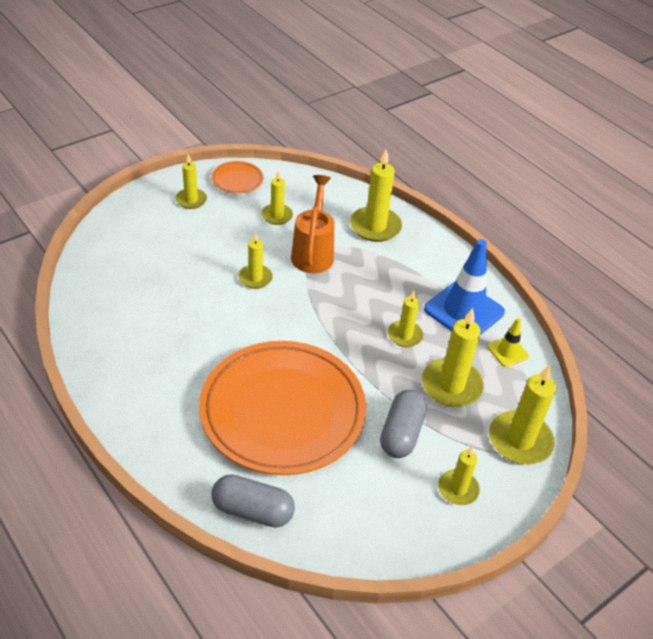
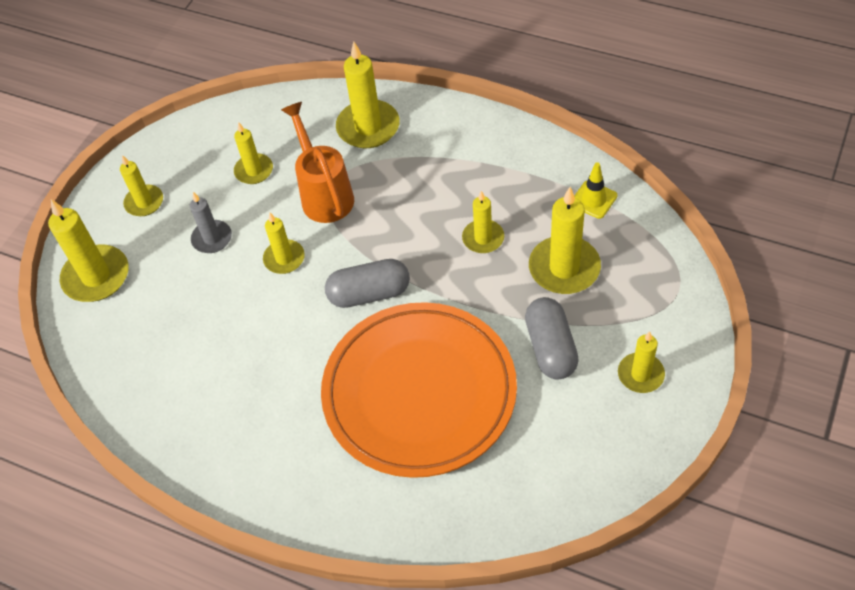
camera: 20 degrees left, 10 degrees up
(217, 242) = (212, 238): none -> grey candle
(237, 180) = (178, 149): orange plate -> none
(253, 510) = (464, 514): grey capsule -> grey capsule (369, 293)
(464, 311) = (522, 177): blue traffic cone -> none
(520, 440) = (664, 289): yellow candle -> yellow candle (96, 276)

